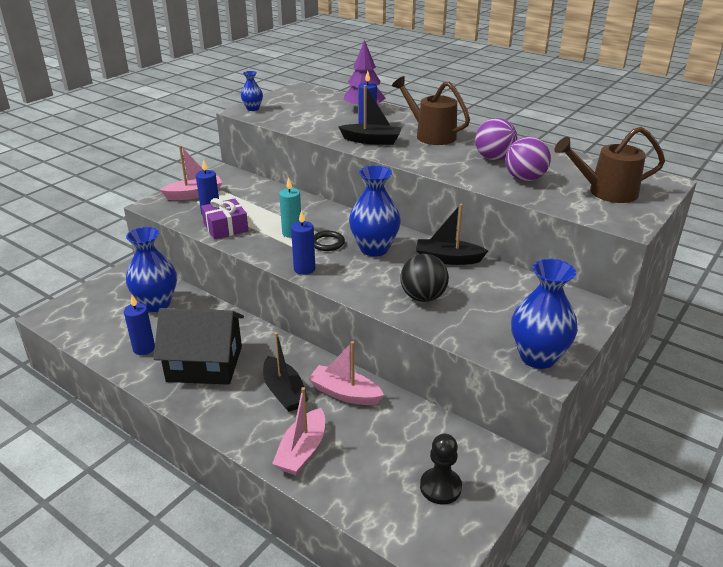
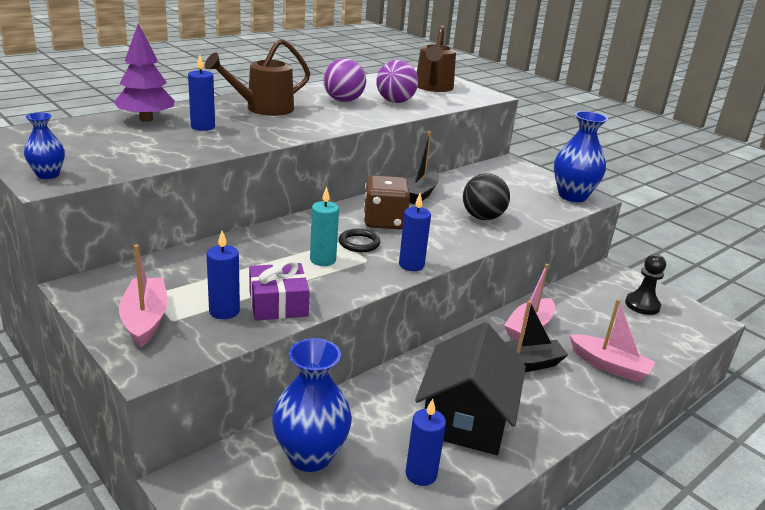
camera: 80 degrees left, 5 degrees down
(371, 140) = (253, 133): black boat -> none
(374, 249) = (384, 221): blue vase -> brown dice

